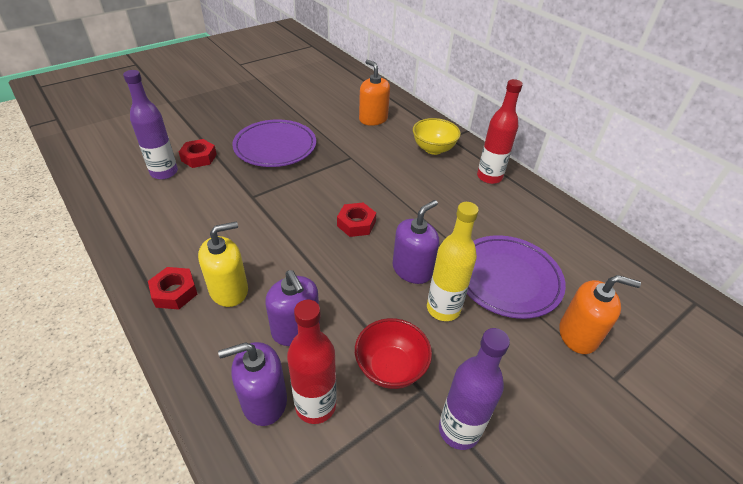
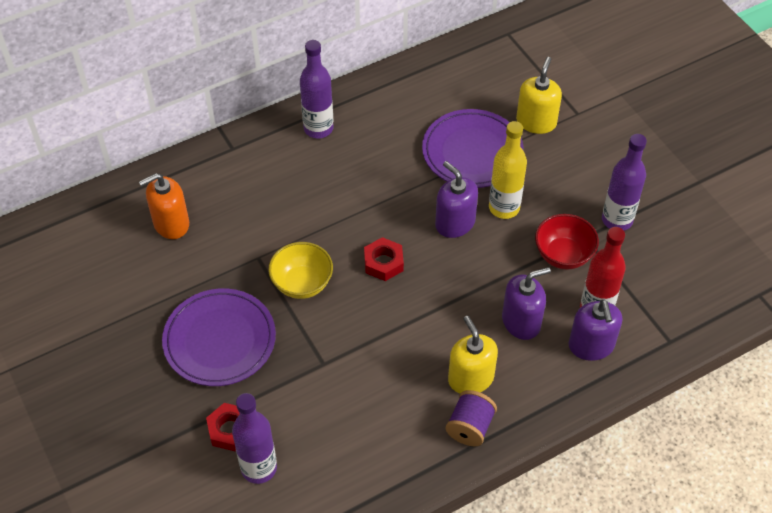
camera: 80 degrees left, 10 degrees up
(174, 292) = (470, 427): red nut -> purple spool
(433, 149) = (254, 169): yellow bowl -> yellow bowl (302, 284)
(489, 177) = (318, 128): red bottle -> purple bottle
(578, 334) = (536, 122): orange soap dispenser -> yellow soap dispenser

